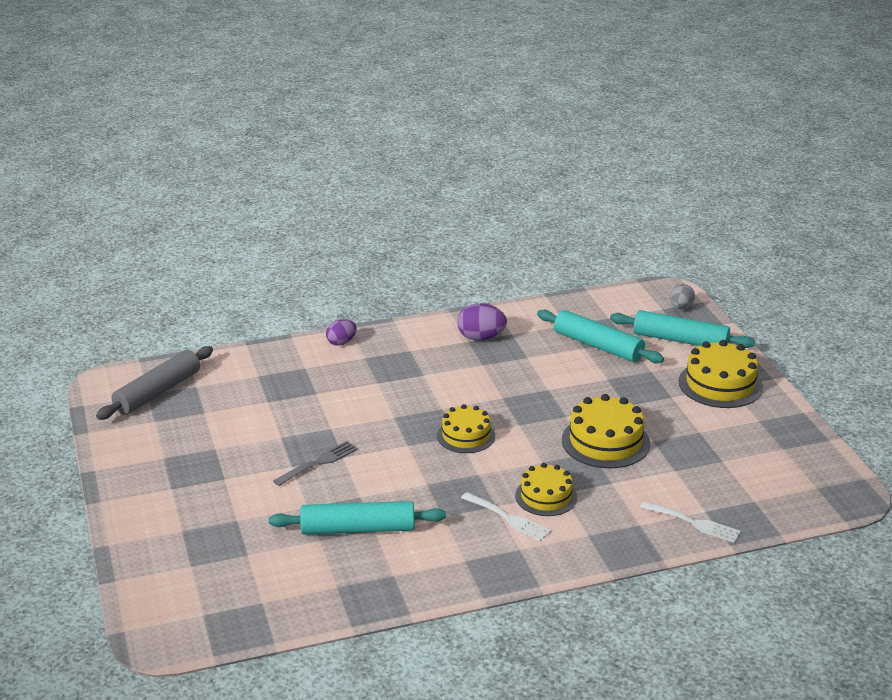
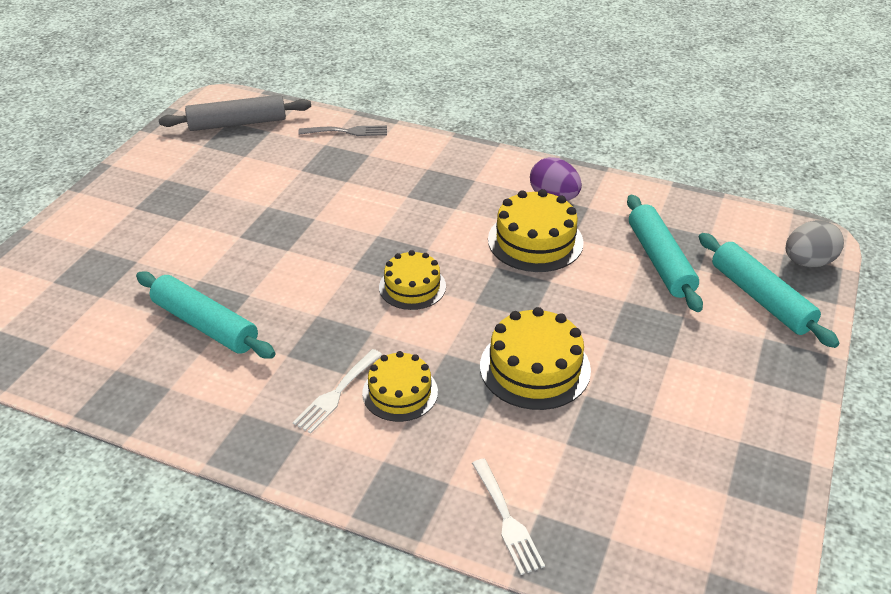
camera: 40 degrees right, 10 degrees up
(319, 462) = (262, 245): grey fork -> grey fork (347, 131)
(341, 342) = (427, 146): purple egg -> none
(508, 518) = (336, 393): white fork -> white fork turned 45 degrees clockwise
(681, 307) = (808, 262): grey egg -> grey egg, size x1.50
(720, 384) = (745, 372): yellow cake -> yellow cake (535, 241)

